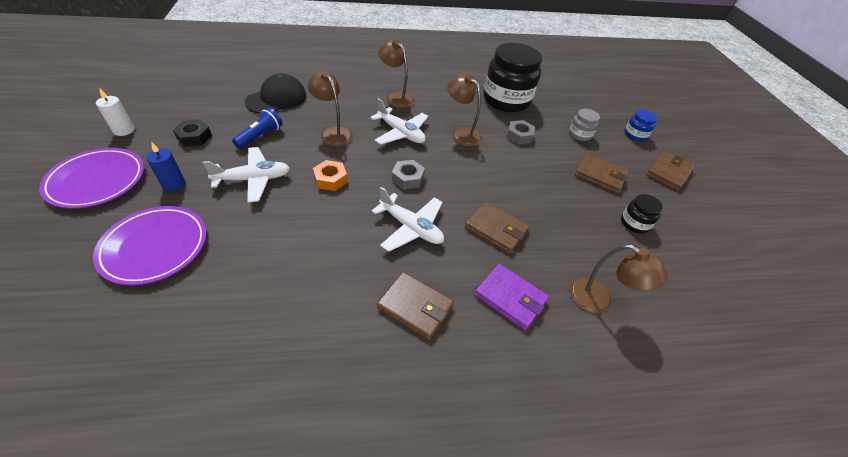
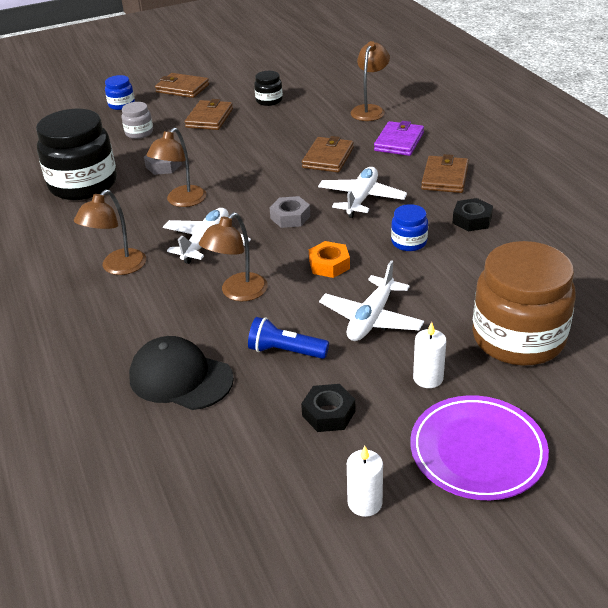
camera: 100 degrees left, 10 degrees down
(155, 247) = (518, 338): purple plate -> brown jar
(174, 184) = (428, 378): blue candle -> white candle
(253, 179) = (371, 319): white plane -> white plane turned 120 degrees counterclockwise
(324, 233) = (409, 242): none -> blue jar
(325, 293) = (472, 220): none -> black nut

